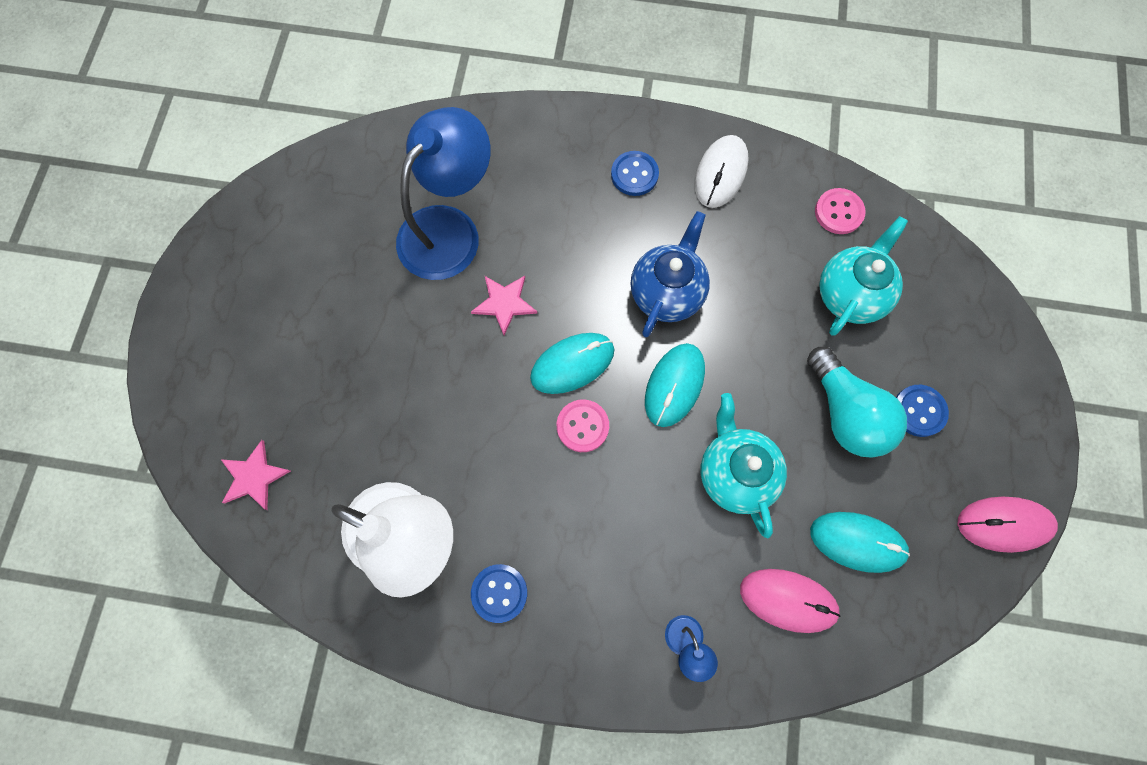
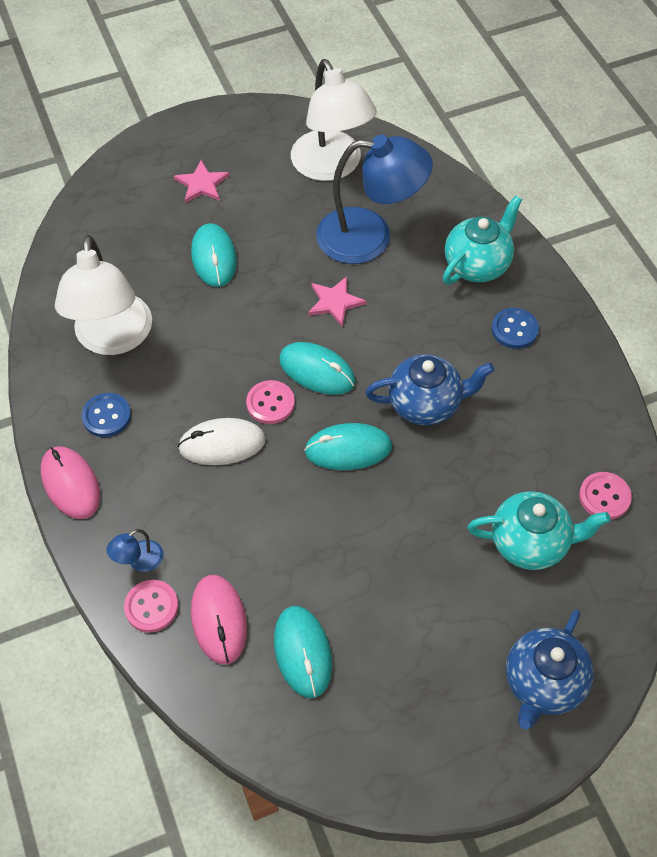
camera: 60 degrees right, 15 degrees down
(254, 477) = (103, 230): pink star -> pink star (202, 184)
(338, 212) = (332, 167): none -> white lamp
(372, 384) = (214, 257): none -> turquoise mouse
(721, 173) = (567, 389): white mouse -> white mouse (222, 444)
(735, 473) = (302, 529): turquoise teapot -> turquoise teapot (478, 265)
(741, 657) = (151, 607): none -> pink button
(845, 413) = (414, 590): turquoise light bulb -> none
(919, 411) = (458, 650): blue button -> none
(979, 363) = (543, 683): none -> blue teapot
(1004, 524) = (398, 773): pink mouse -> pink mouse (70, 484)

